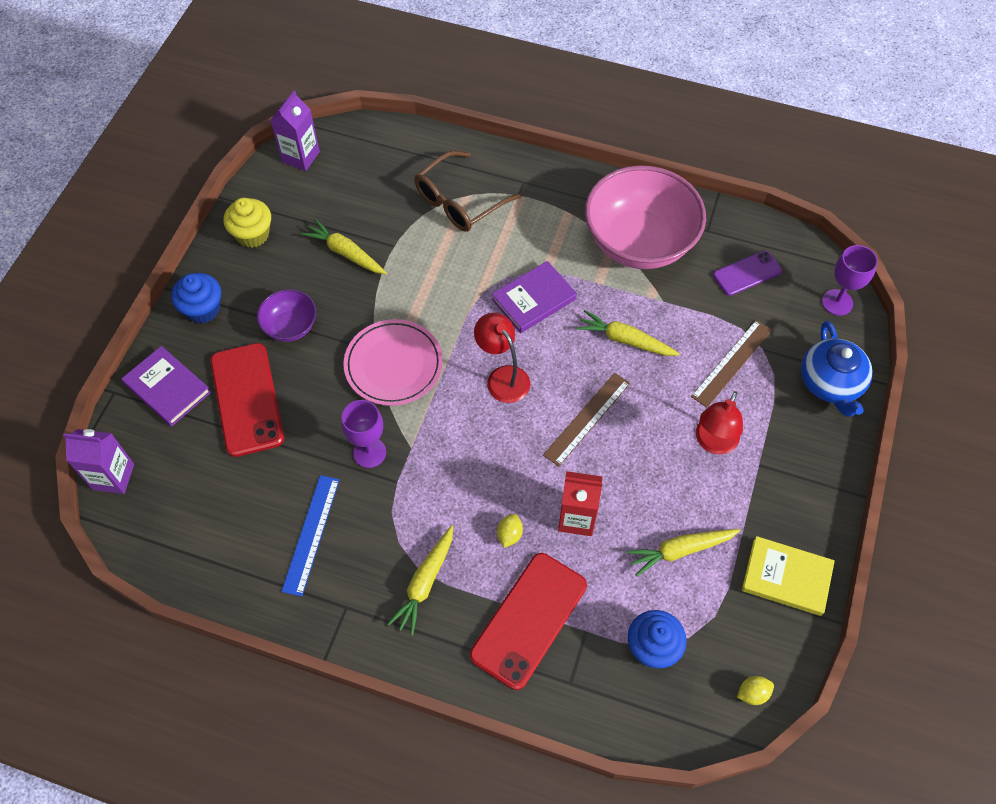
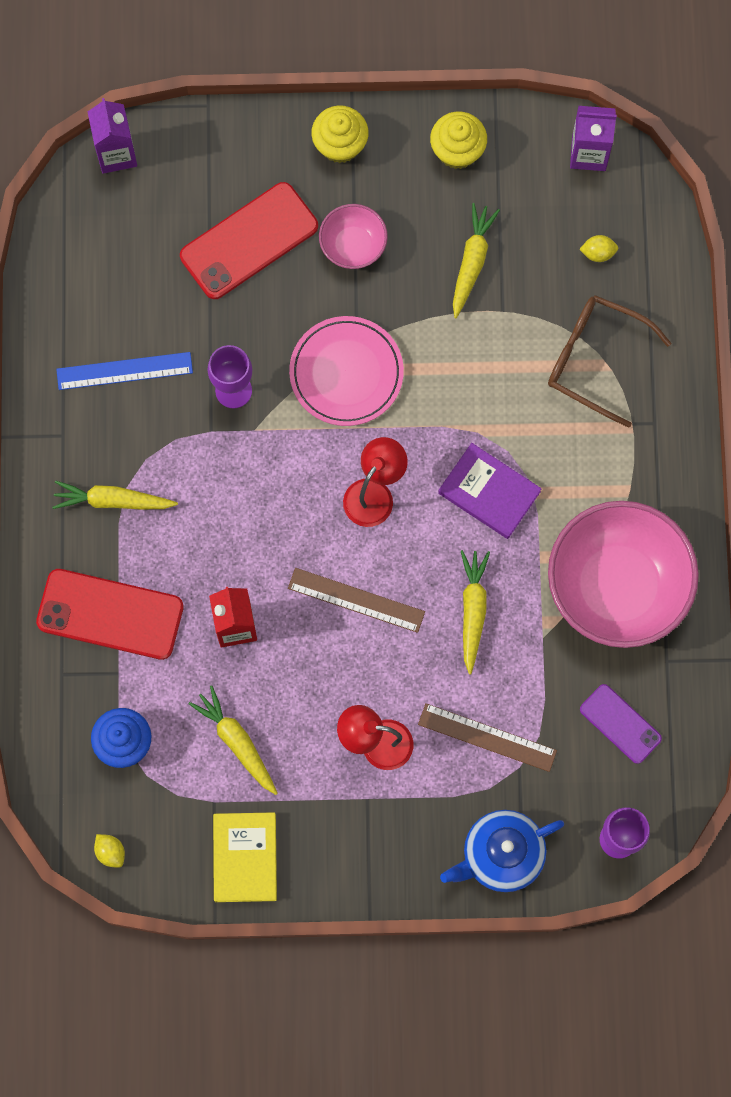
camera: 70 degrees right, 15 degrees up
(167, 388) = (232, 156): purple book -> none
(203, 309) = (340, 144): blue cupcake -> yellow cupcake
(290, 326) = (353, 245): purple bowl -> pink bowl
(509, 535) = (193, 564): yellow lemon -> yellow lemon (598, 253)

